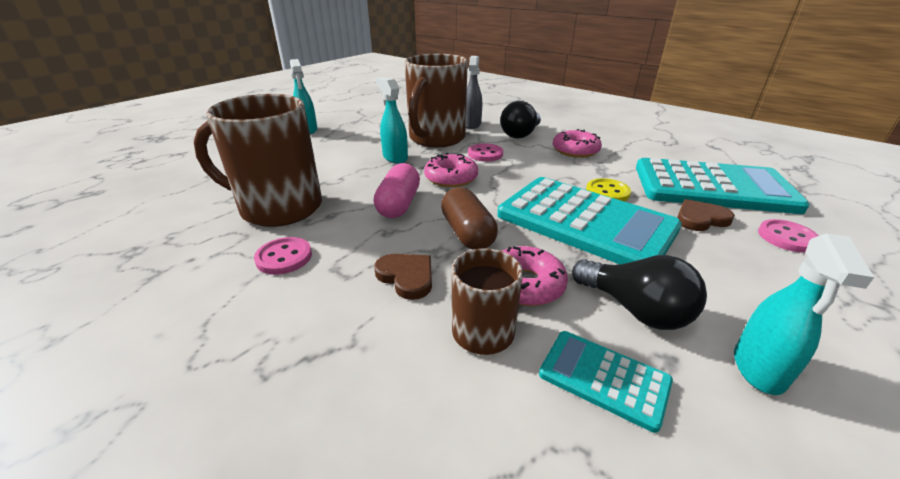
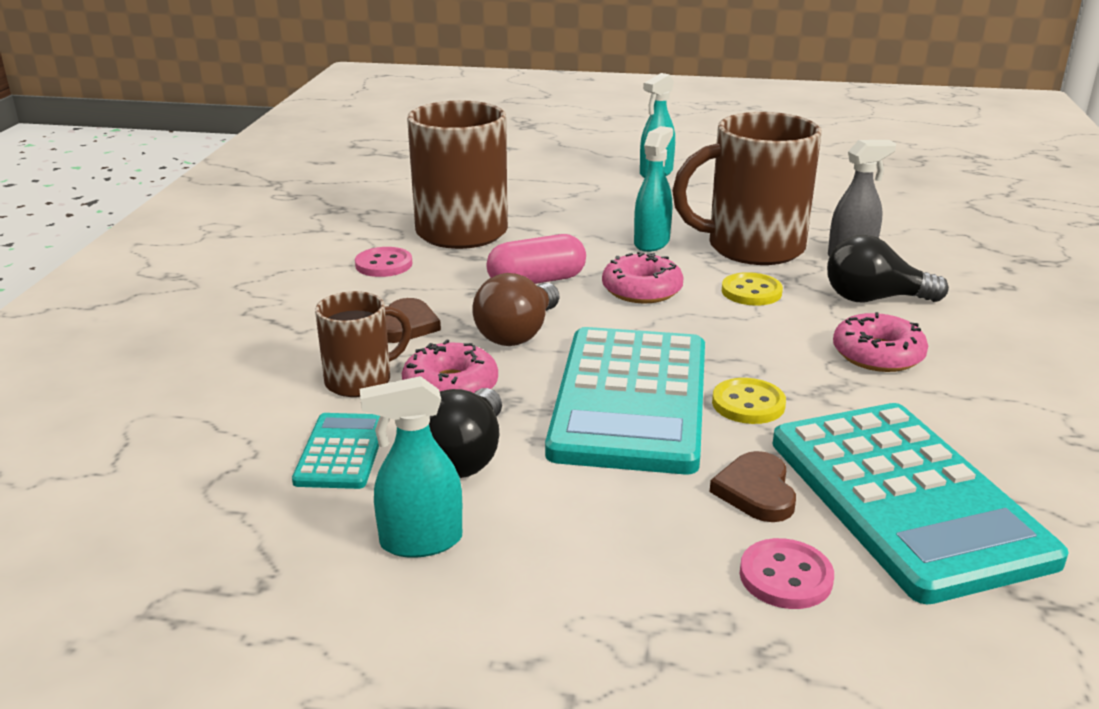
camera: 60 degrees right, 5 degrees down
(467, 233) = (518, 333): brown capsule -> brown light bulb
(485, 154) = (751, 292): pink button -> yellow button
(700, 219) = (756, 491): brown heart -> brown heart turned 135 degrees counterclockwise

